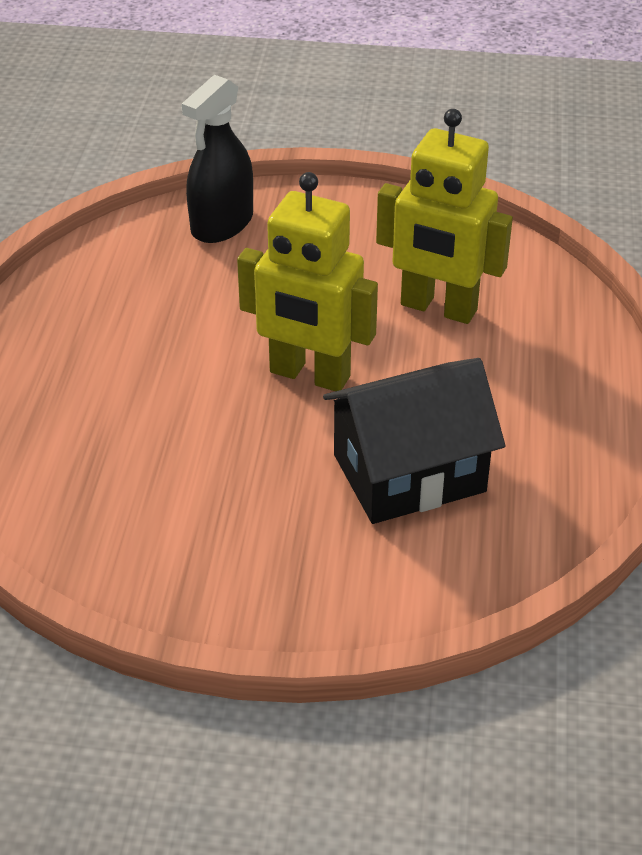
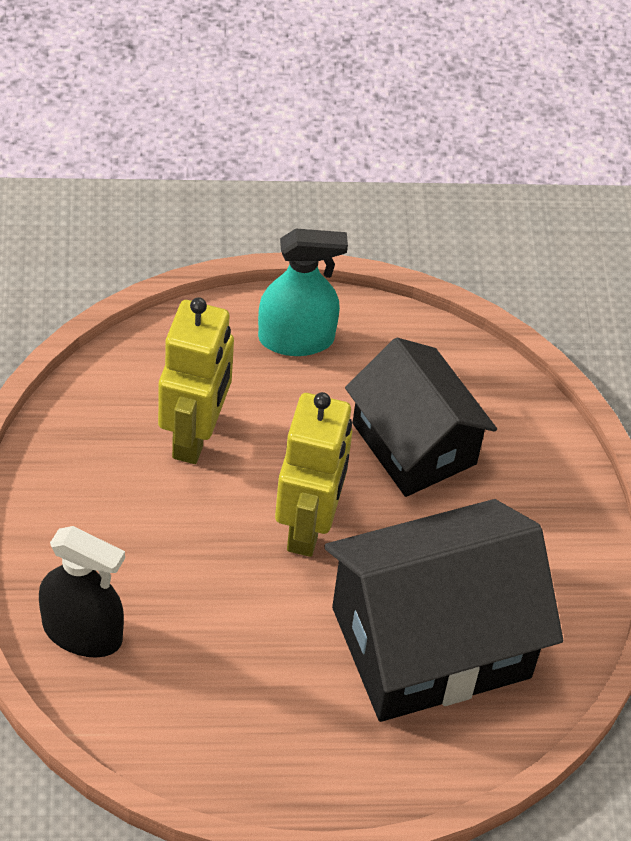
camera: 105 degrees left, 10 degrees up
(139, 448) = (431, 643): none -> black house
(570, 395) = (296, 338): none -> turquoise spray bottle

